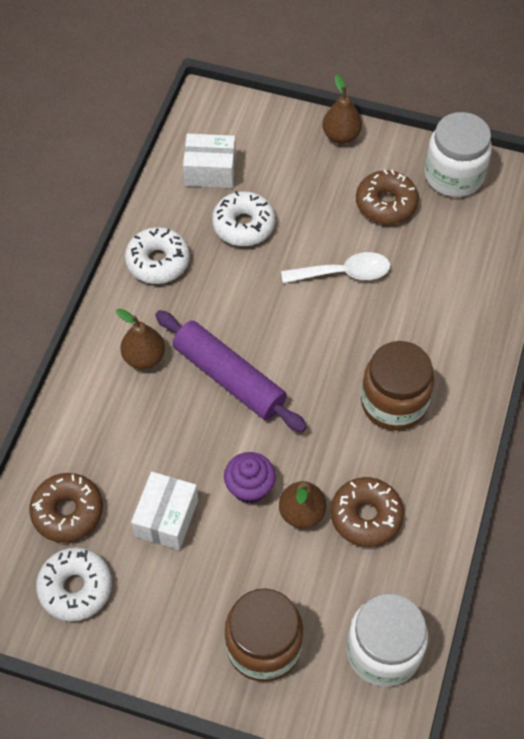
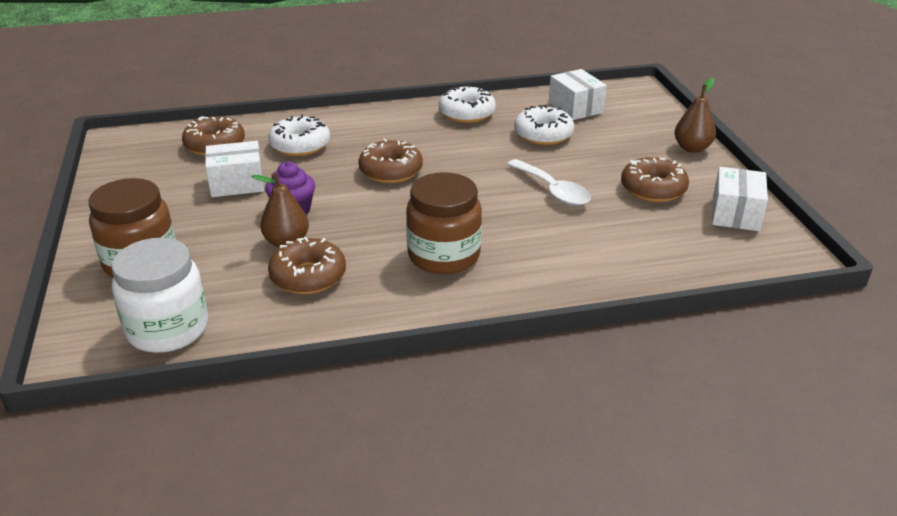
camera: 60 degrees right, 25 degrees down
(75, 588) = (151, 167): white donut -> white donut (300, 145)
(144, 357) = (375, 133): brown pear -> none
(229, 378) = (391, 171): purple rolling pin -> brown donut
(453, 175) = (735, 214): white jar -> white box

